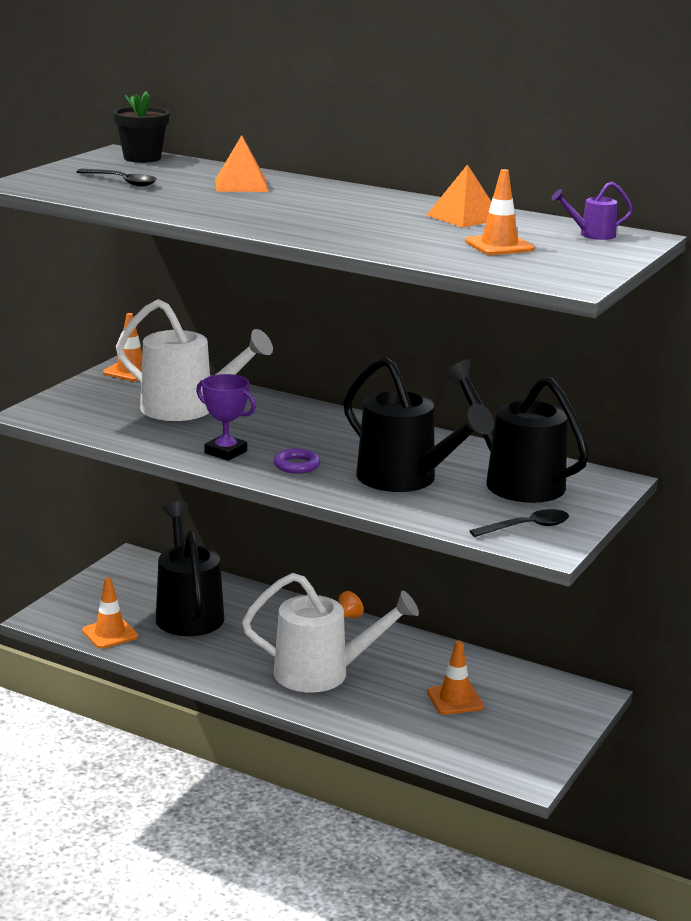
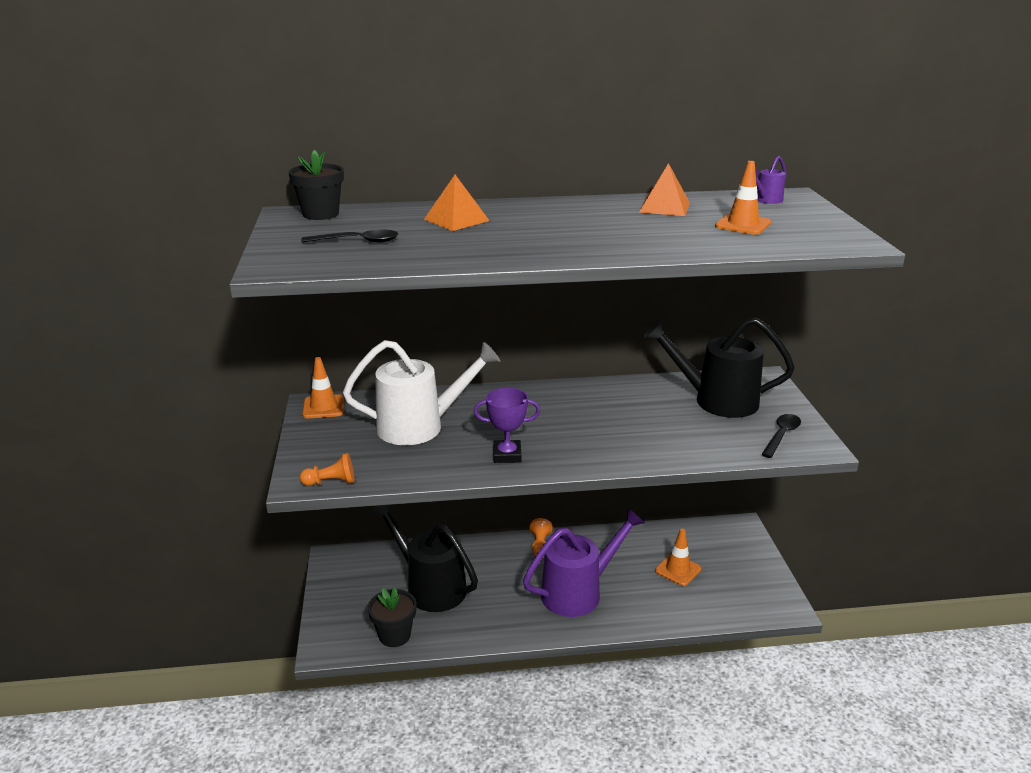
camera: 35 degrees left, 5 degrees up
(52, 422) = (331, 482): none -> orange pawn
(110, 634) = (394, 635): orange traffic cone -> black flower pot
(297, 465) = (572, 446): purple ring -> none
(323, 673) = (579, 592): white watering can -> purple watering can
(406, 480) = (657, 428): black watering can -> none

